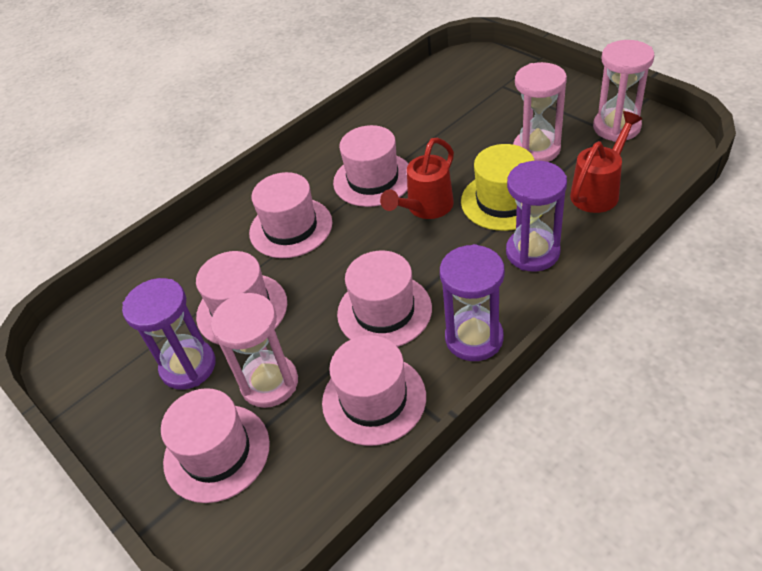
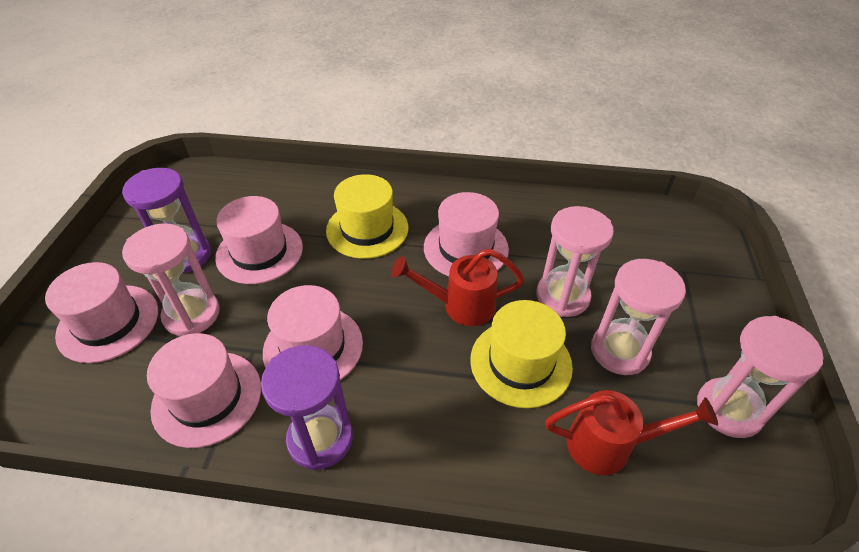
camera: 45 degrees right, 0 degrees up
(291, 228) = (367, 229): pink hat -> yellow hat
(468, 152) = (562, 296): none -> pink hourglass
(532, 252) = (468, 428): purple hourglass -> none

